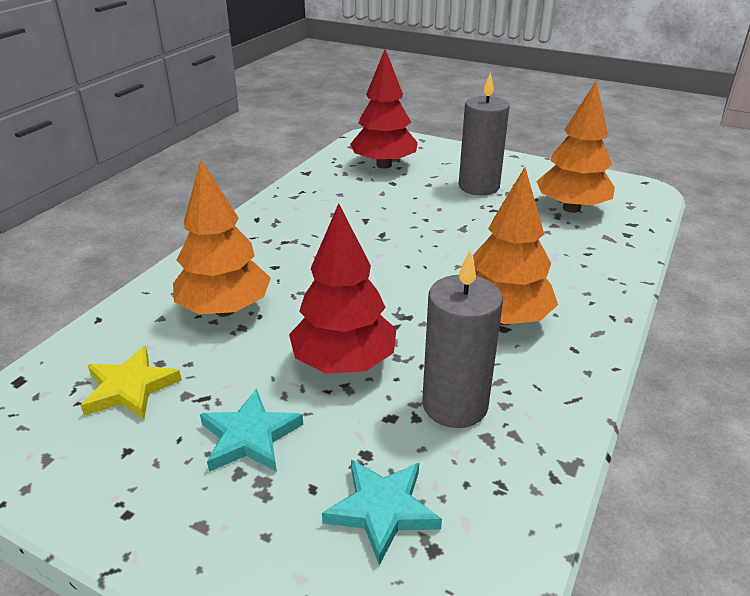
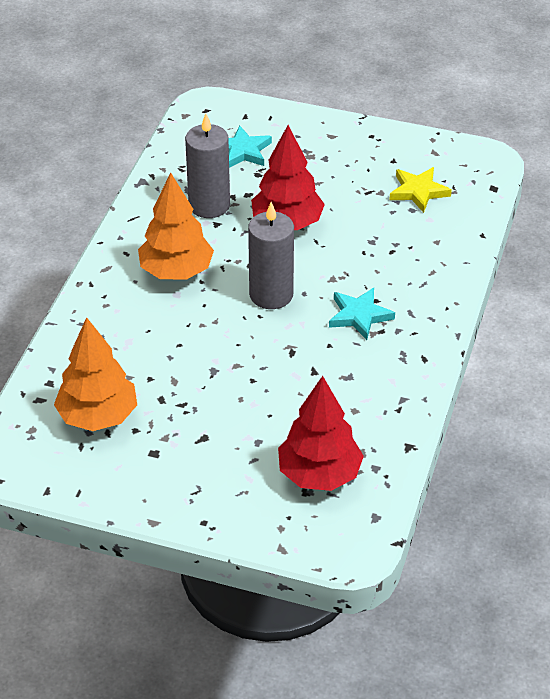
camera: 170 degrees right, 10 degrees up
(225, 309) = (392, 253): orange tree -> none
(250, 436) = (327, 174): turquoise star -> turquoise star (359, 316)
(479, 186) = (199, 444): grey candle -> grey candle (271, 295)

